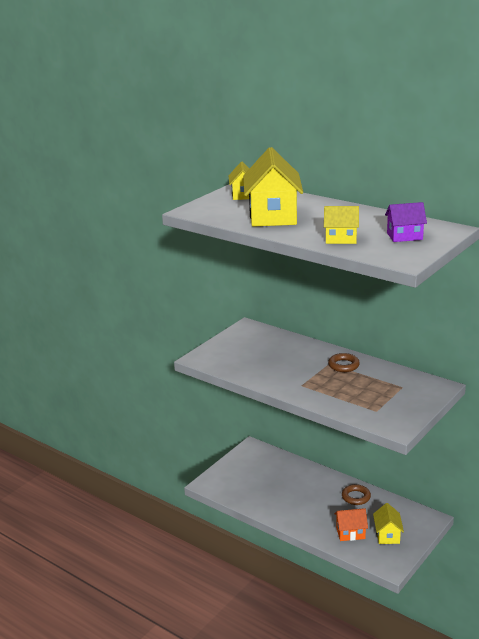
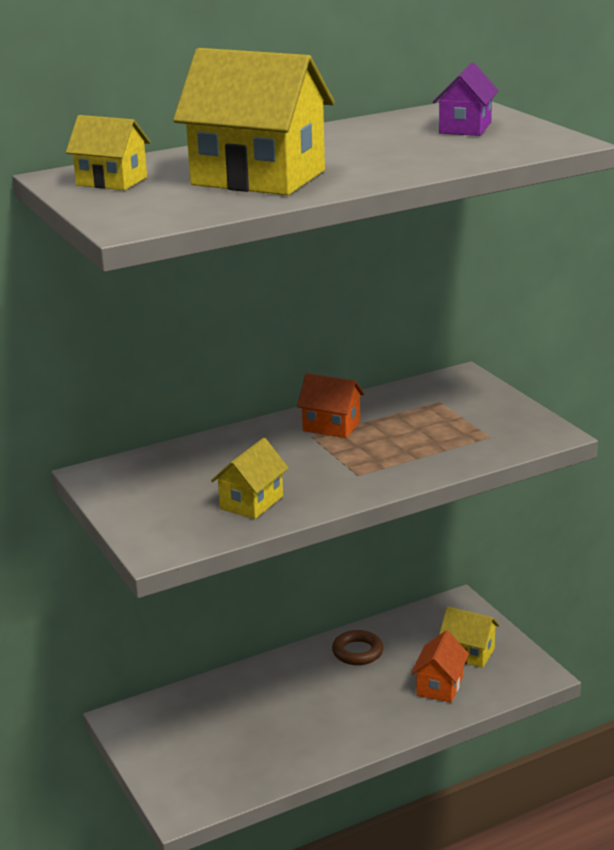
camera: 65 degrees left, 0 degrees up
(341, 239) = (428, 157): yellow house -> yellow house (251, 502)
(343, 365) = (331, 426): brown ring -> orange house

